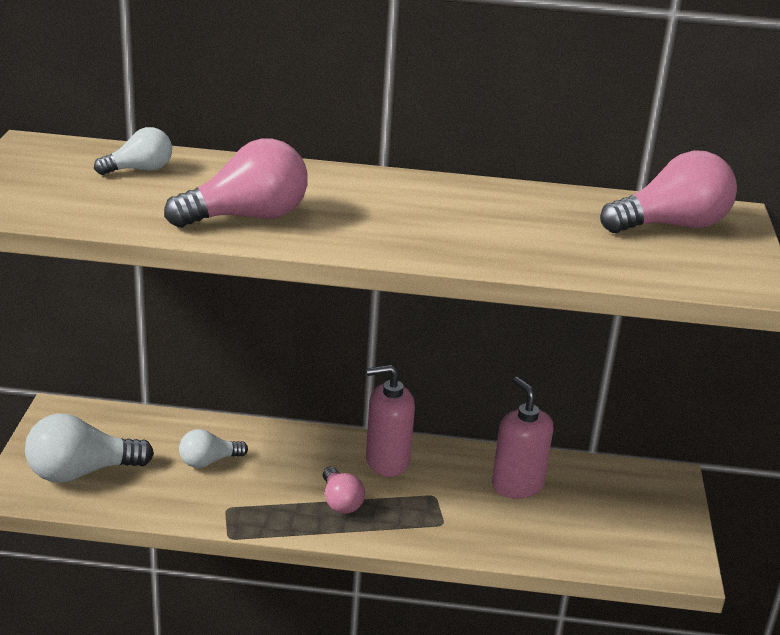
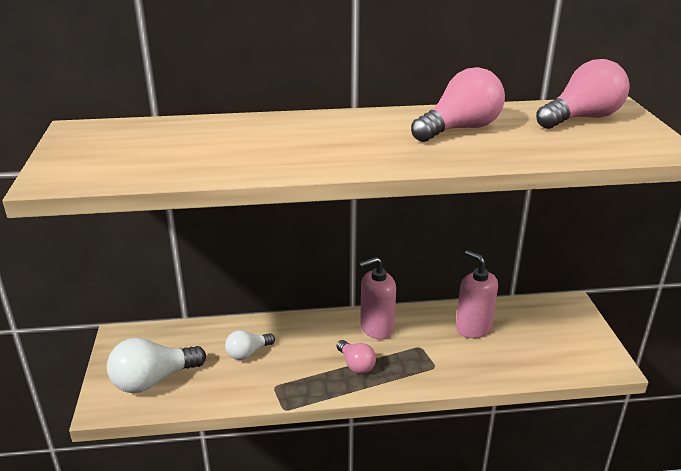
camera: 10 degrees left, 0 degrees up
(139, 170) = (171, 134): white light bulb -> none
(247, 217) = (274, 156): pink light bulb -> pink light bulb (460, 129)

